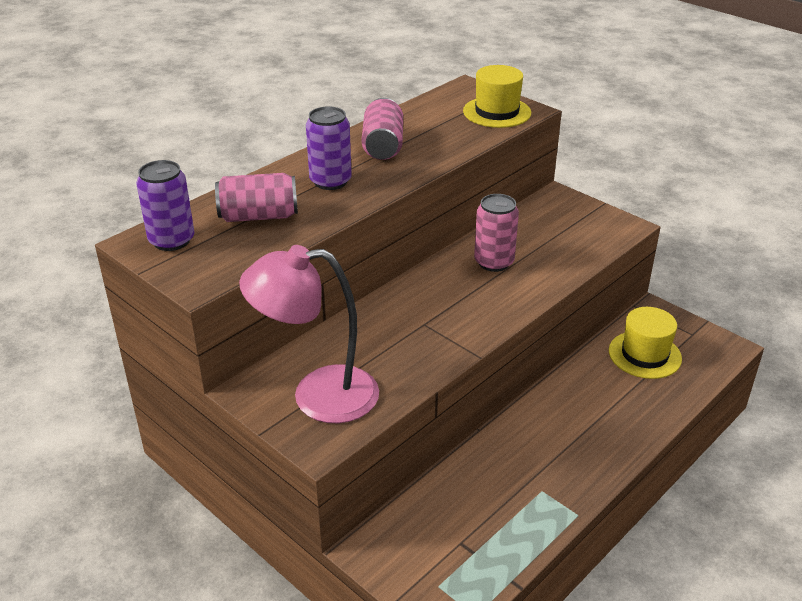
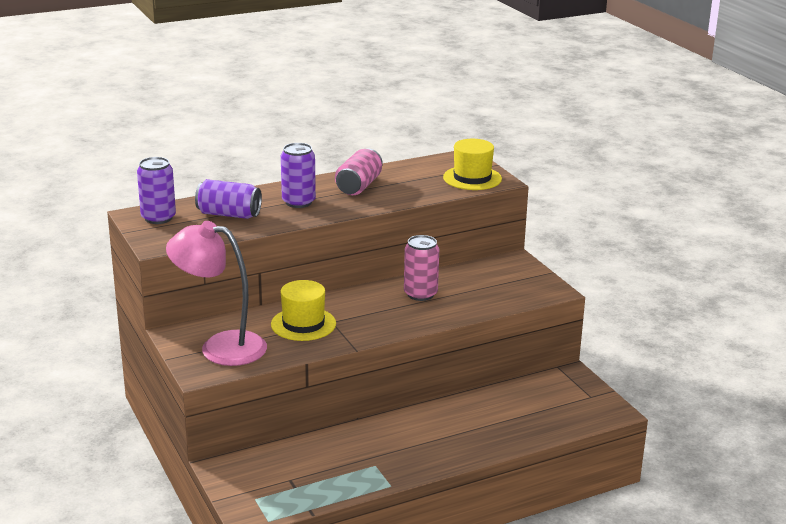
camera: 20 degrees right, 10 degrees down
(259, 216) = (229, 214): pink can -> purple can
(644, 355) = (535, 401): yellow hat -> yellow hat (303, 324)

